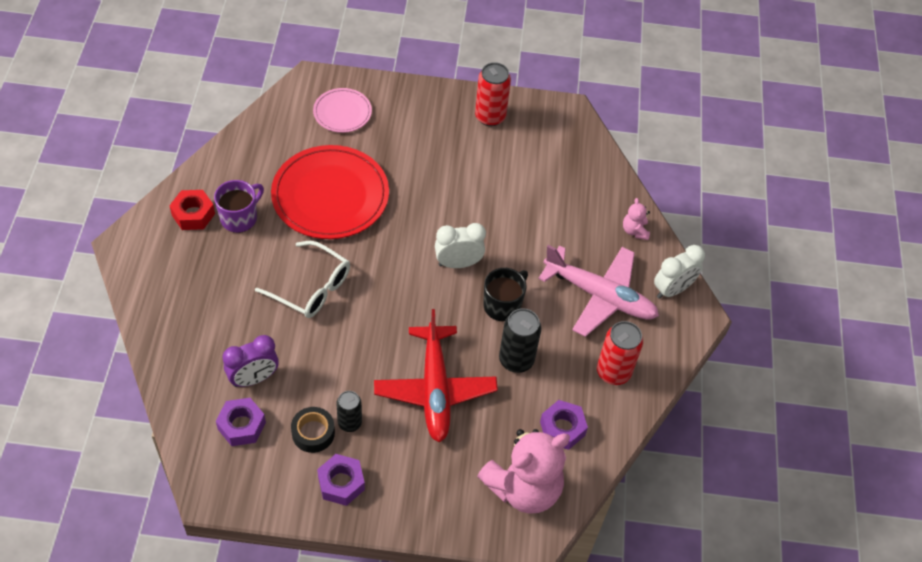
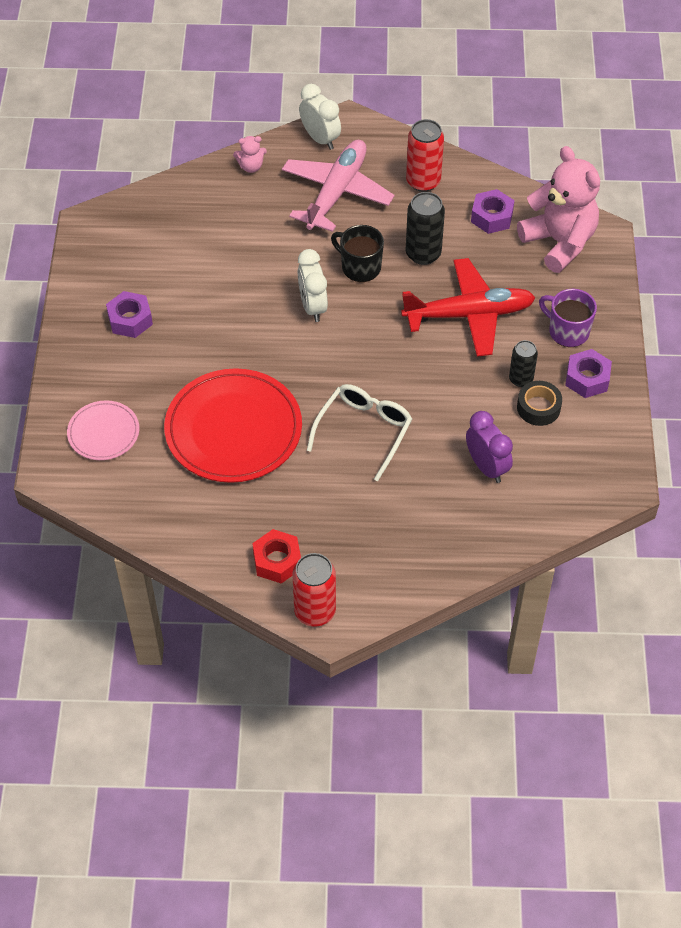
camera: 90 degrees left, 0 degrees up
(239, 218) = (276, 513): purple mug -> purple mug (567, 331)
(241, 425) = (543, 469): purple nut -> purple nut (130, 320)
(490, 117) = (101, 291): red can -> red can (315, 611)

